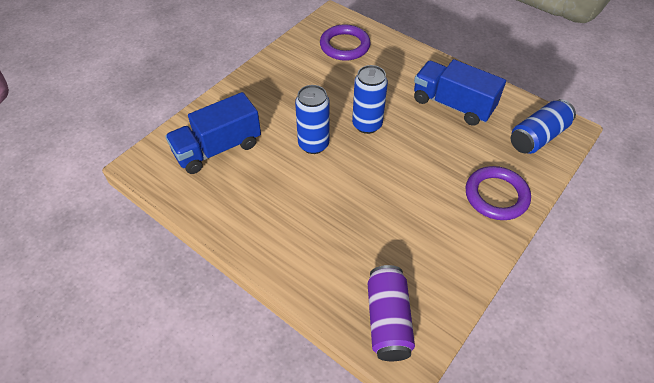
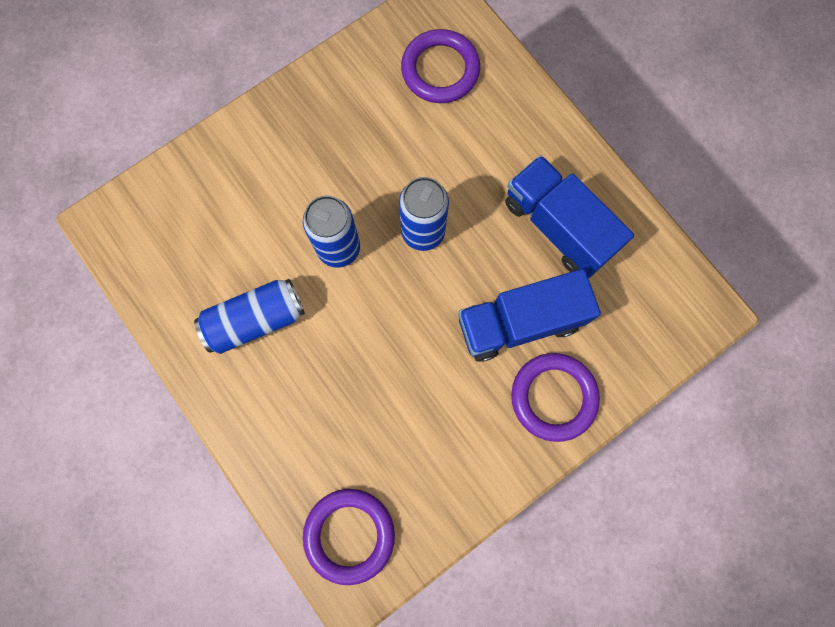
camera: 15 degrees right, 25 degrees up
(218, 148) = (209, 222): blue truck -> blue truck (520, 322)
(388, 320) = (349, 535): purple can -> purple ring
(537, 137) = (655, 315): blue can -> blue can (255, 320)

